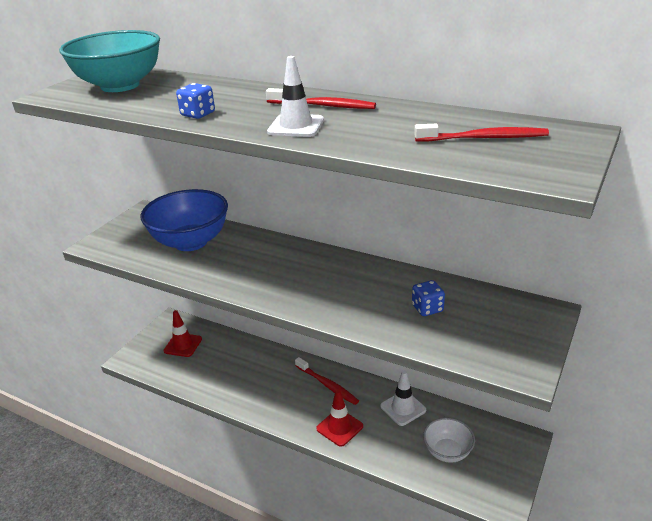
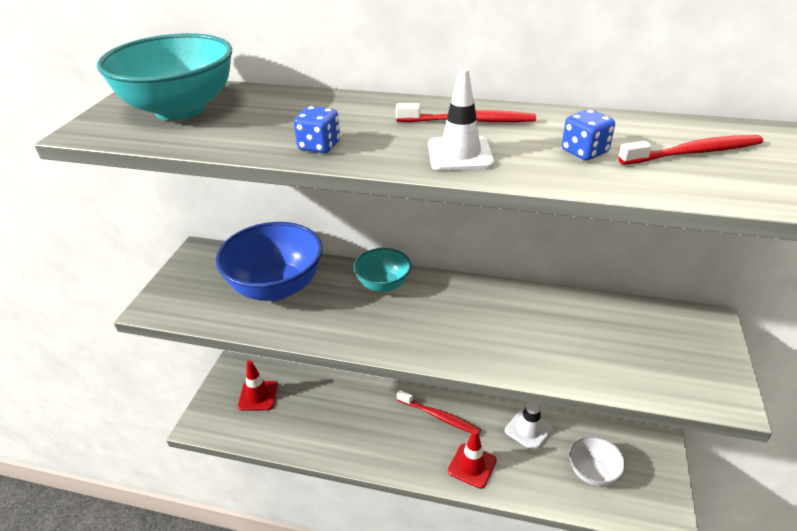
camera: 15 degrees left, 5 degrees up
(275, 250) = (383, 284): none -> turquoise bowl
(427, 308) = (588, 336): blue dice -> blue dice (584, 152)

